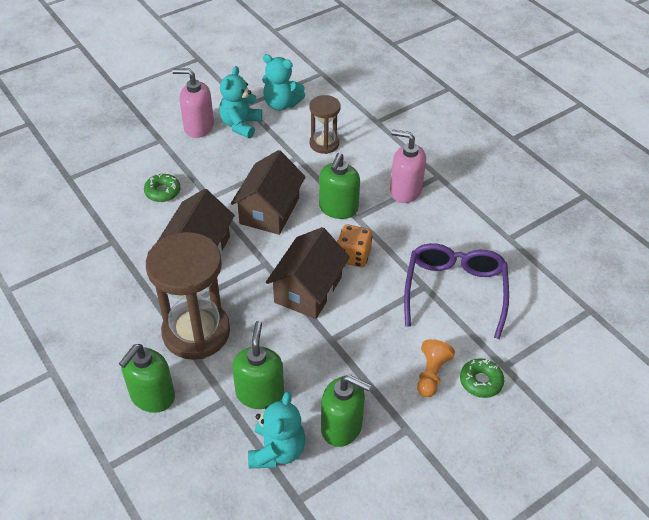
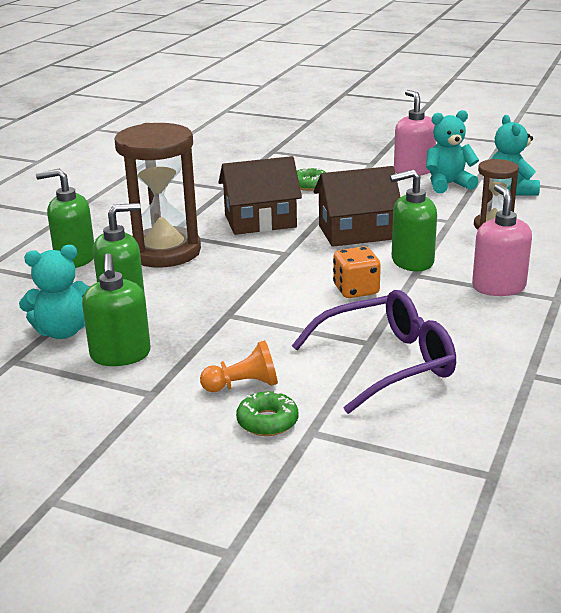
camera: 60 degrees right, 20 degrees down
(308, 290) = (278, 282): brown house -> none

